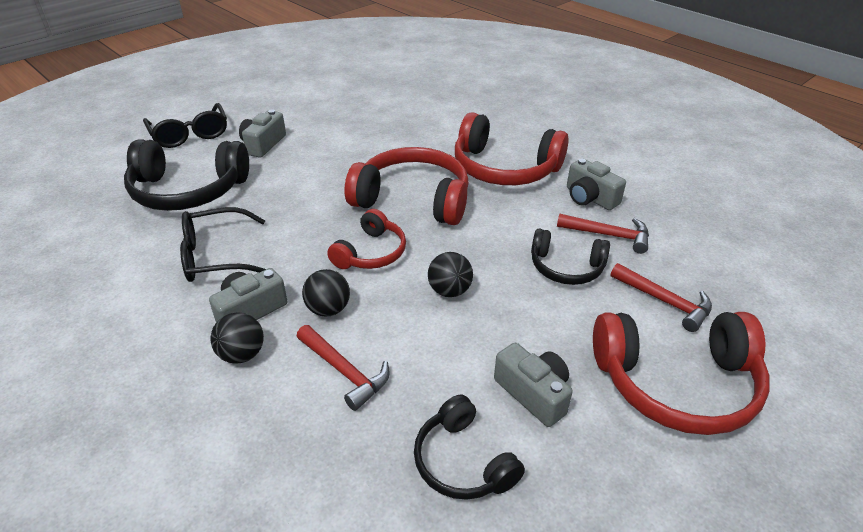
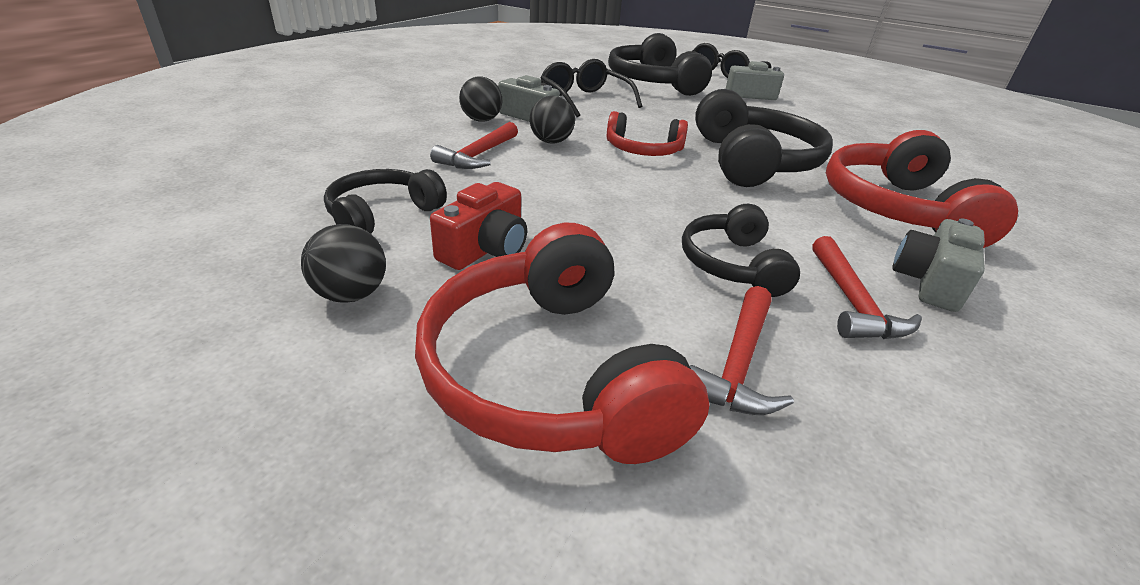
camera: 70 degrees right, 5 degrees down
(413, 200) = (752, 161): red headphones -> black headphones
(449, 291) = (619, 191): black ball -> black ball (351, 295)
(533, 393) = (485, 249): grey camera -> red camera

